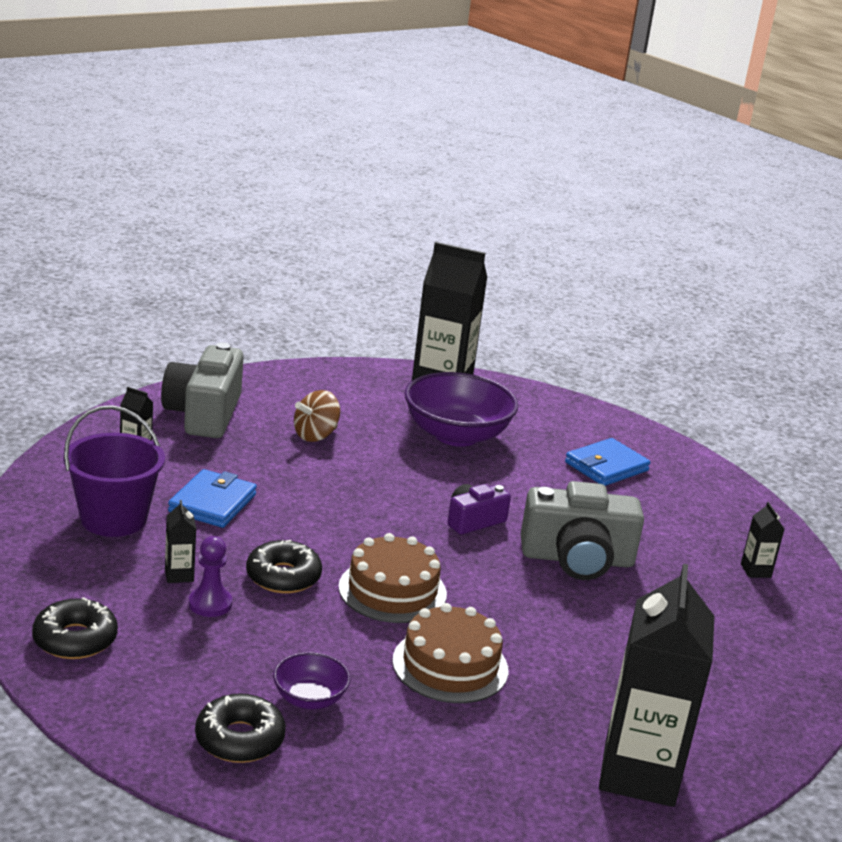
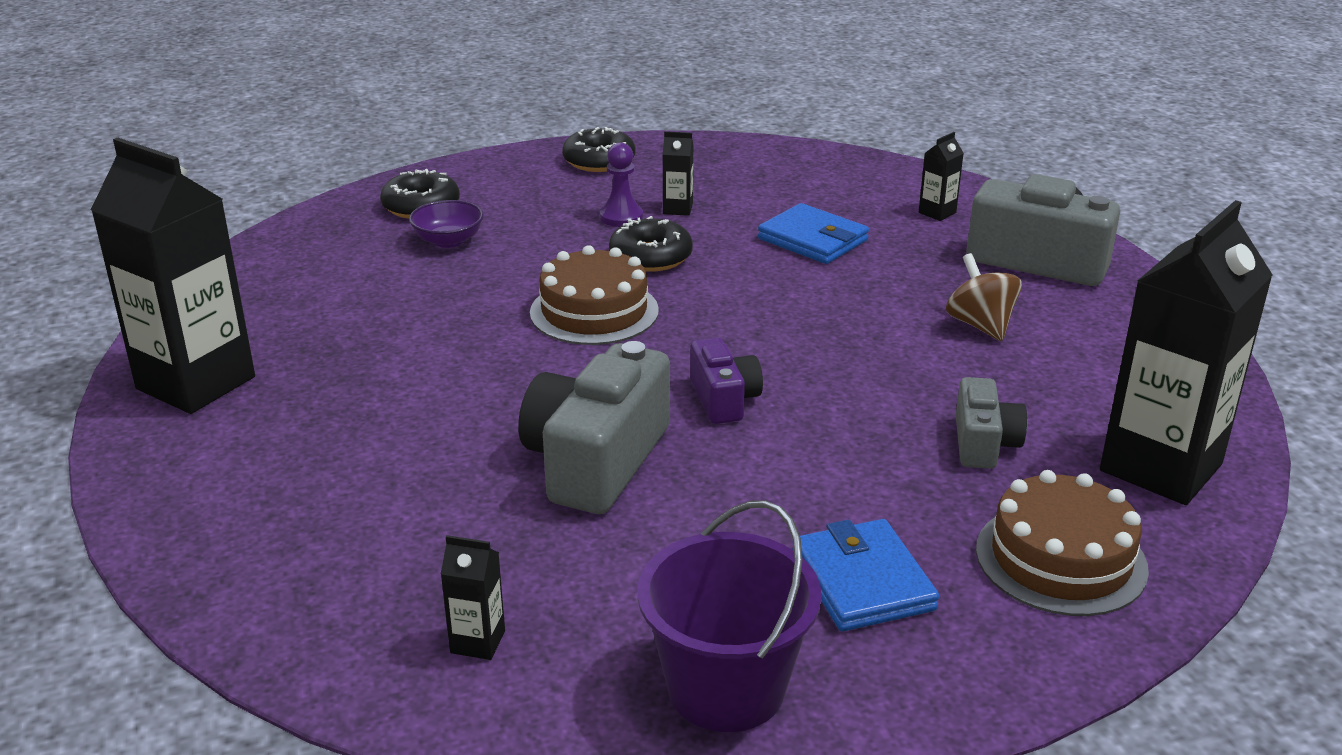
camera: 115 degrees right, 5 degrees up
(113, 519) = (793, 190): purple bucket -> purple bucket (726, 688)
(450, 665) = (443, 317): brown cake -> brown cake (1060, 559)
(456, 435) = (983, 443): purple bowl -> grey camera

